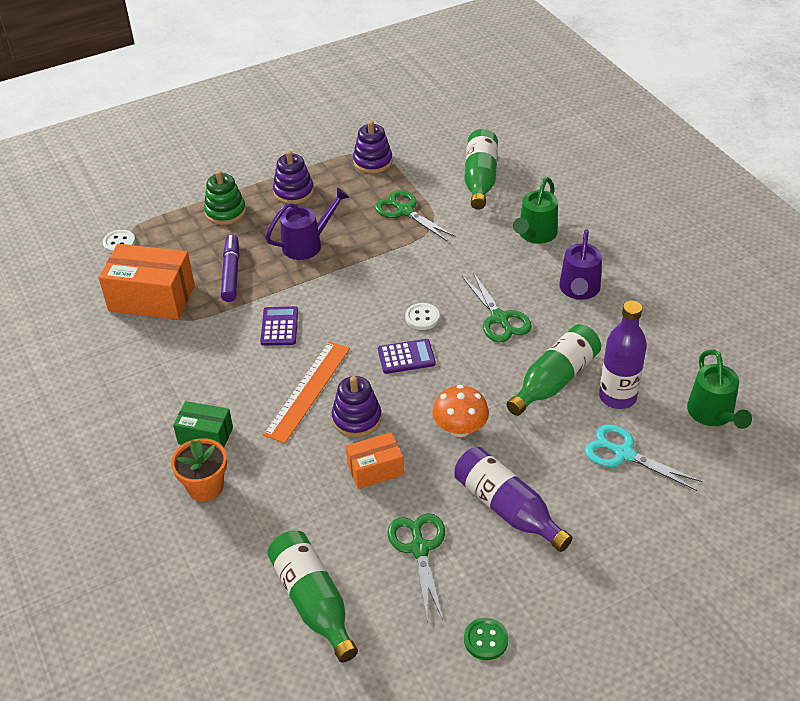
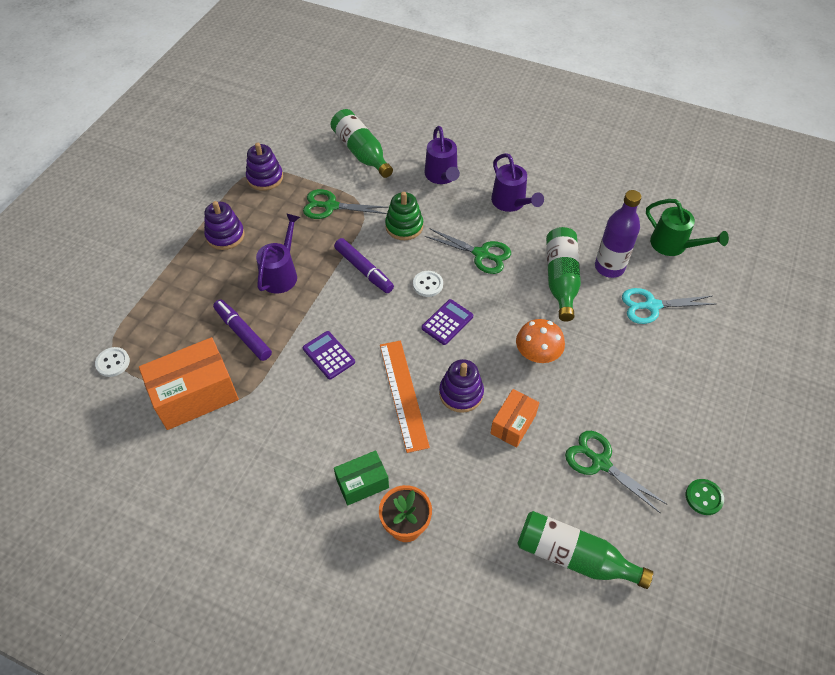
camera: 40 degrees left, 10 degrees up
(225, 212) = (183, 283): green stacking toy -> green stacking toy (404, 226)
(379, 276) = (364, 270): none -> purple marker
(507, 508) = (623, 393): purple bottle -> none
(535, 235) = (442, 176): green watering can -> purple watering can

